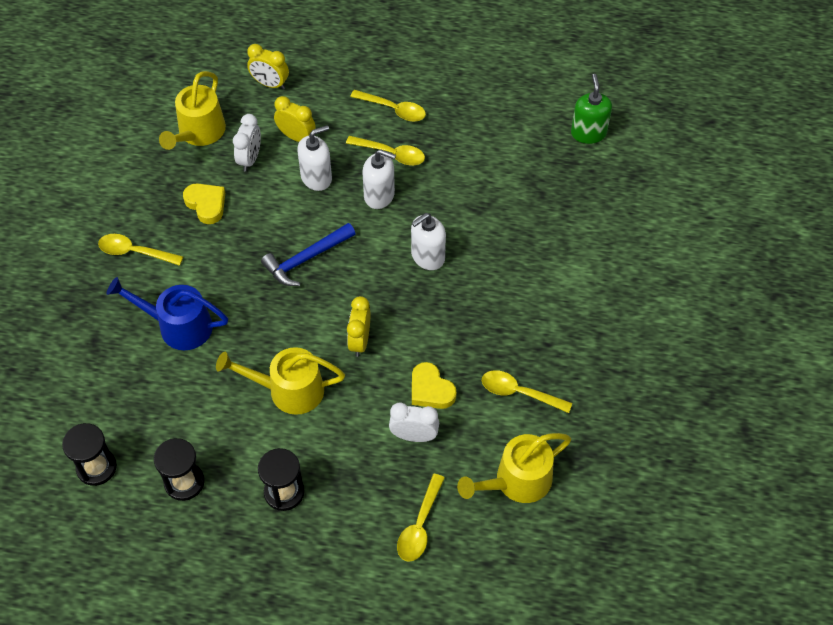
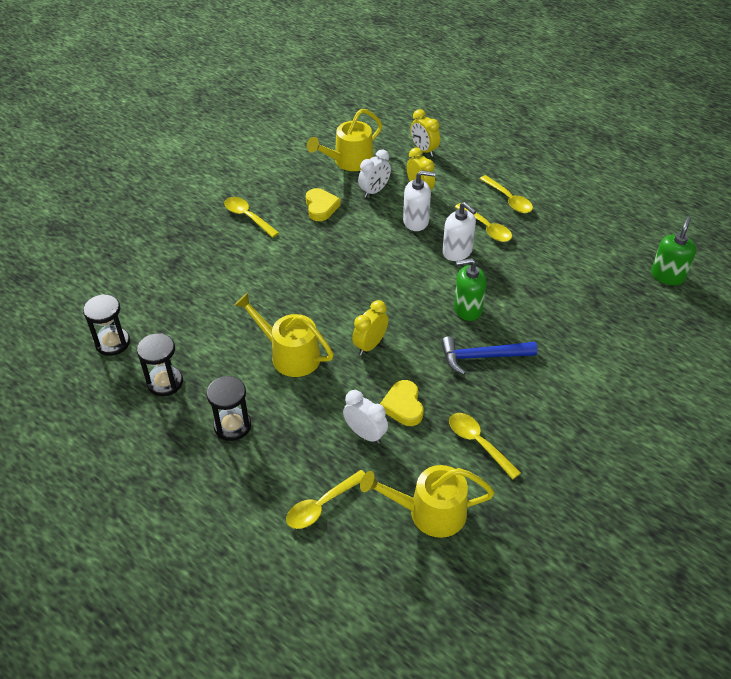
camera: 30 degrees right, 10 degrees down
(178, 326) = (242, 276): blue watering can -> none
(306, 259) = (369, 271): blue hammer -> blue hammer (482, 357)
(427, 256) = (467, 309): white soap dispenser -> green soap dispenser

